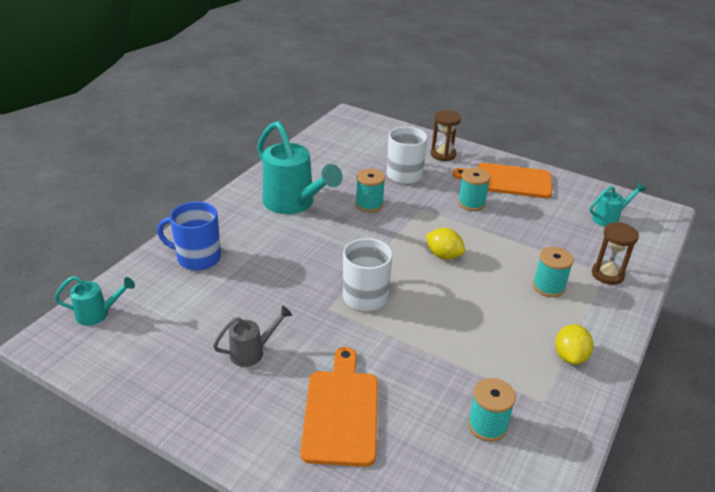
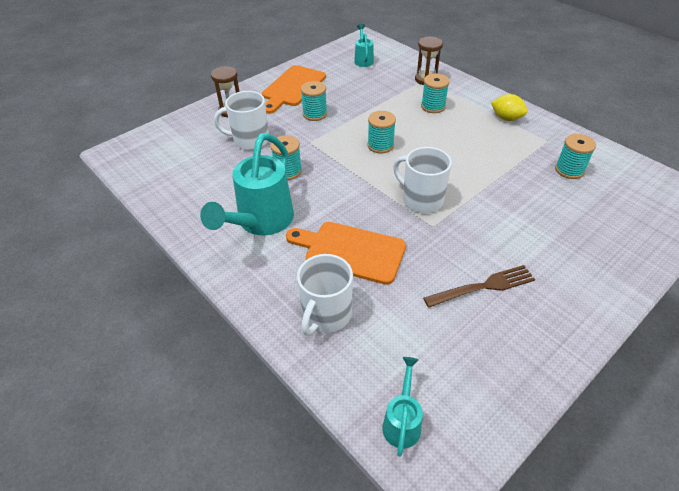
camera: 70 degrees left, 10 degrees up
(197, 258) = (326, 314): blue mug -> white mug
(252, 352) = (483, 286): grey watering can -> brown fork
(293, 204) = (261, 222): turquoise watering can -> turquoise watering can turned 135 degrees clockwise
(341, 411) = (557, 240): orange cutting board -> orange cutting board (350, 251)
(443, 255) = (380, 145): yellow lemon -> turquoise spool

